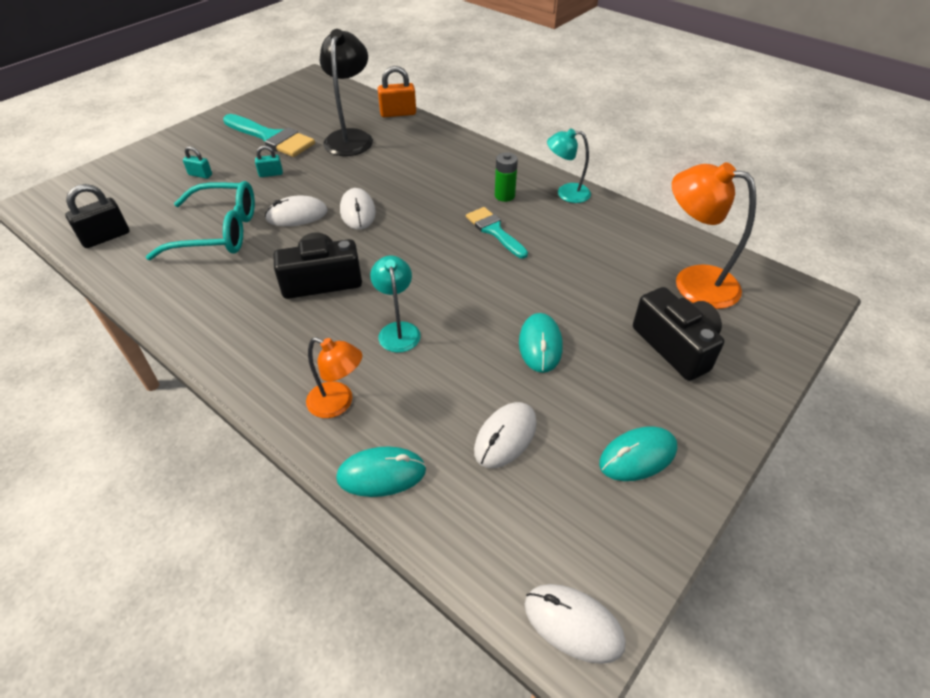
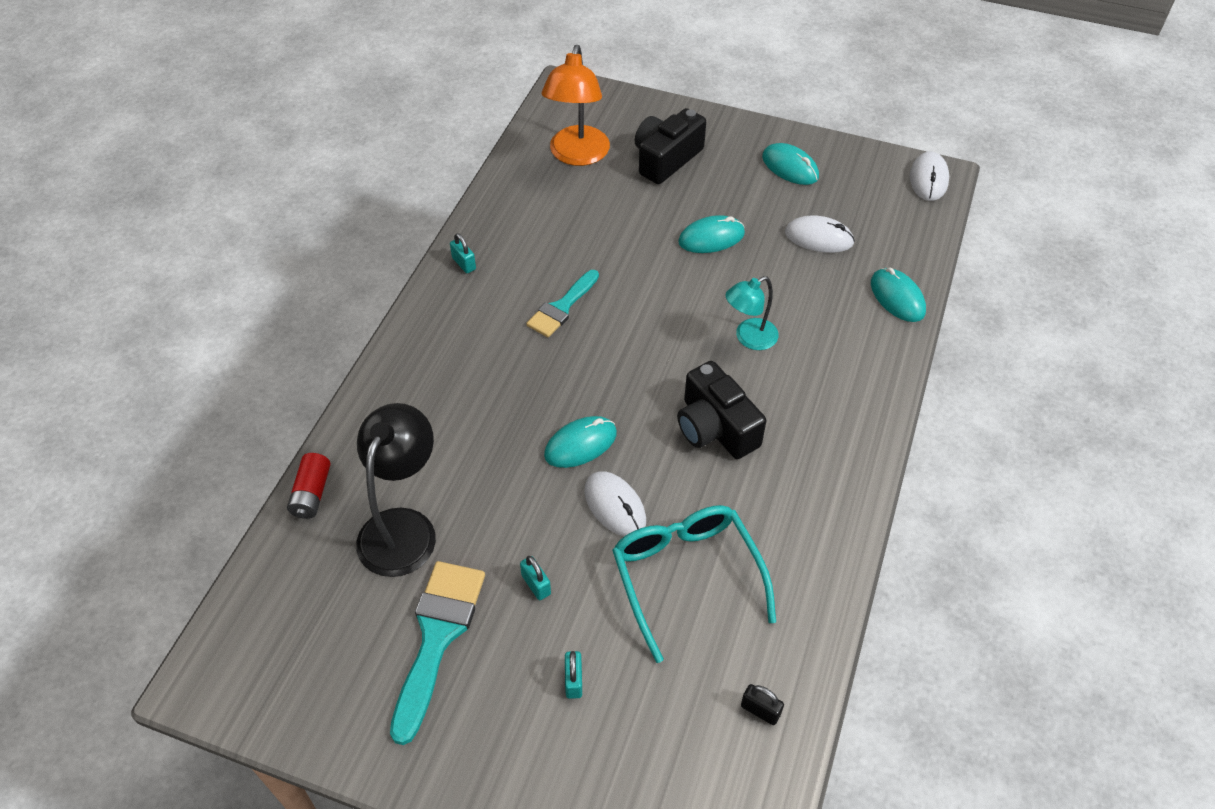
camera: 110 degrees left, 5 degrees up
(106, 237) = (760, 710): black padlock -> black padlock, size x0.59
(338, 403) = (854, 349): orange lamp -> none
(350, 137) = (403, 527): black lamp -> black lamp turned 120 degrees clockwise
(358, 212) = (580, 444): white mouse -> turquoise mouse
(398, 113) = (311, 493): orange padlock -> red battery
(504, 196) = (490, 315): green battery -> none
(566, 193) = (464, 263): turquoise lamp -> turquoise padlock

